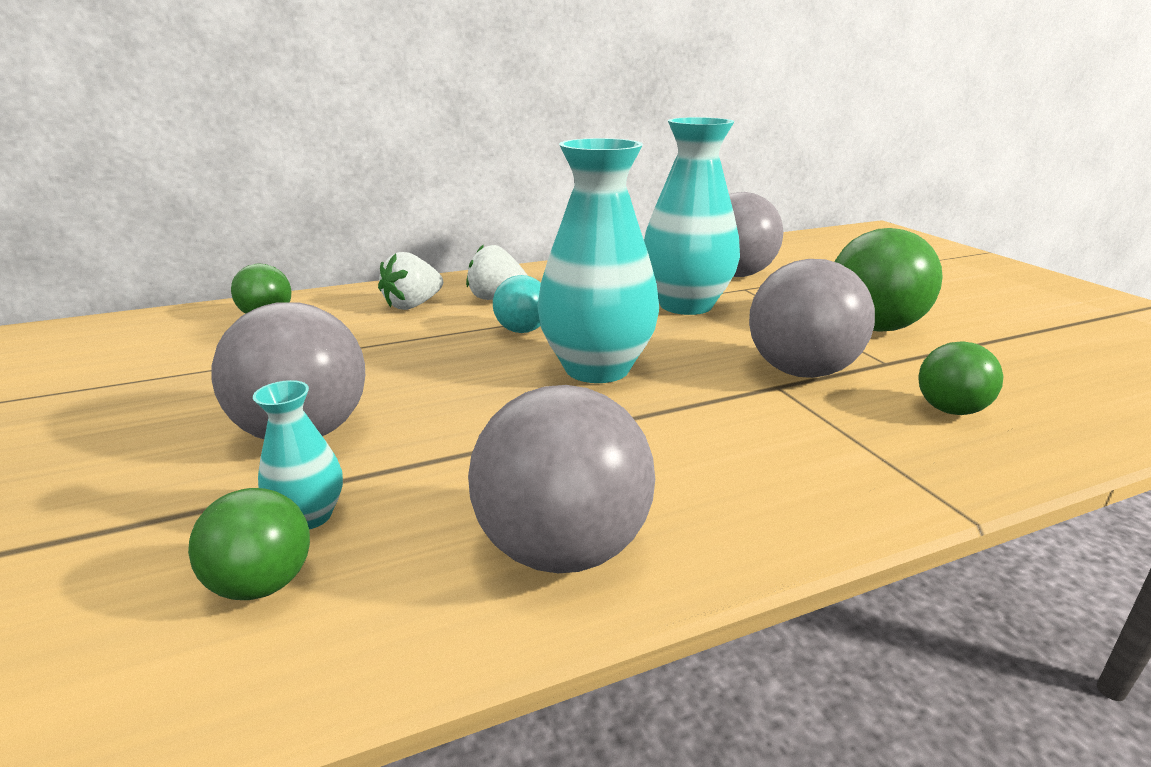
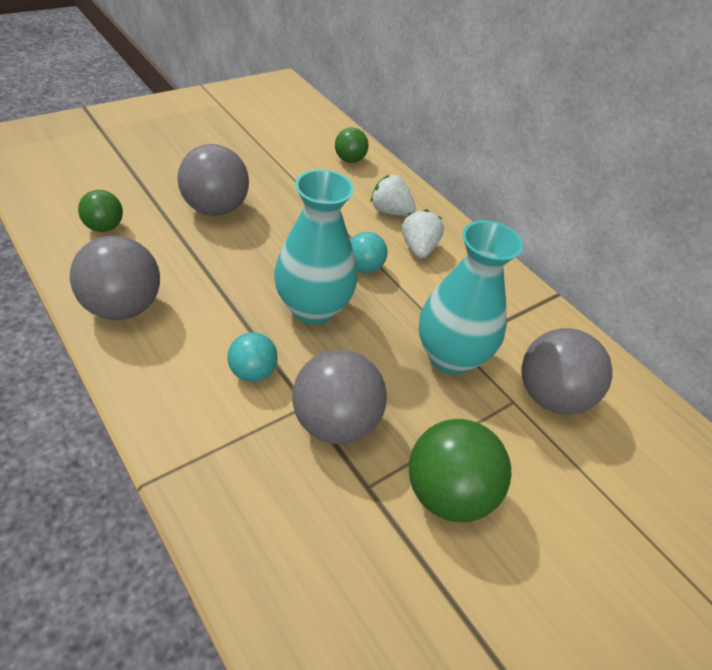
camera: 70 degrees right, 20 degrees up
(309, 516) = (147, 227): turquoise vase -> none
(725, 419) = (252, 372): none -> turquoise ball
(950, 410) = (286, 512): green ball -> none

